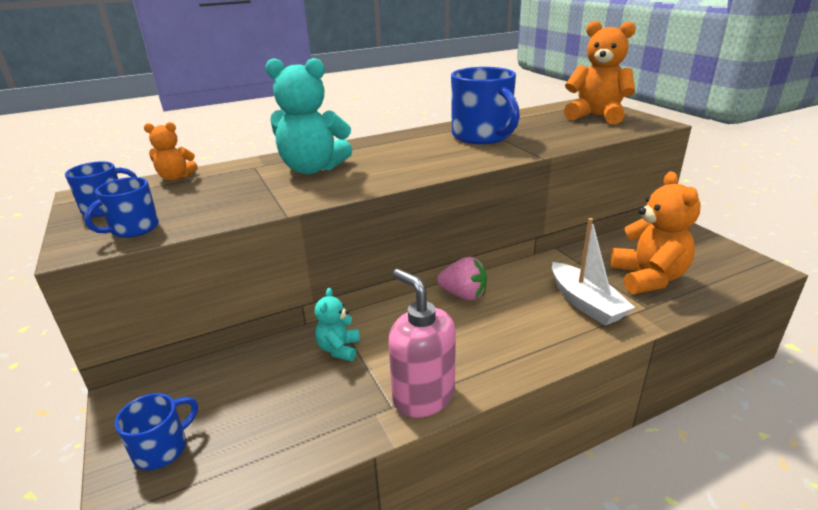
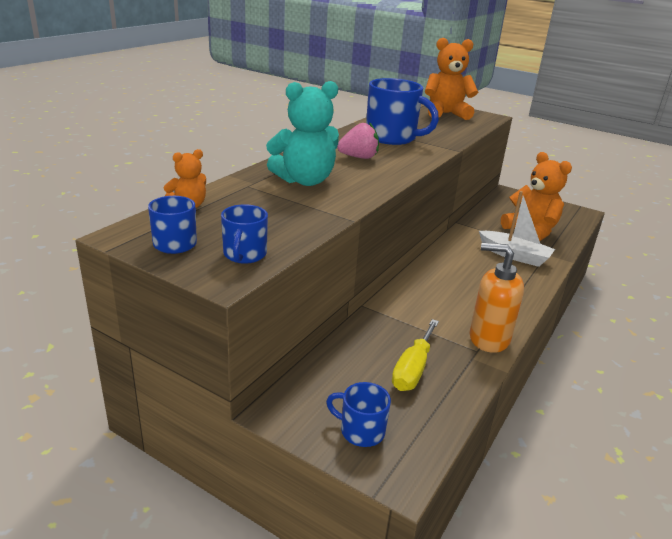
camera: 35 degrees left, 0 degrees up
(162, 448) = (361, 431): blue mug -> blue mug turned 75 degrees counterclockwise
(295, 402) = (413, 369): none -> yellow screwdriver
(339, 349) = (397, 327): turquoise teddy bear -> none
(423, 396) = (488, 338): pink soap dispenser -> orange soap dispenser
(463, 295) = (435, 268): pink strawberry -> pink strawberry (359, 157)

